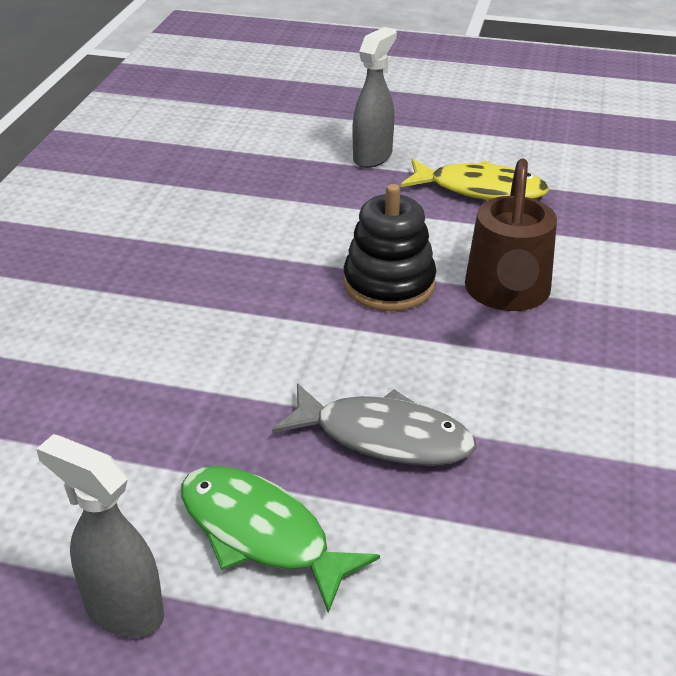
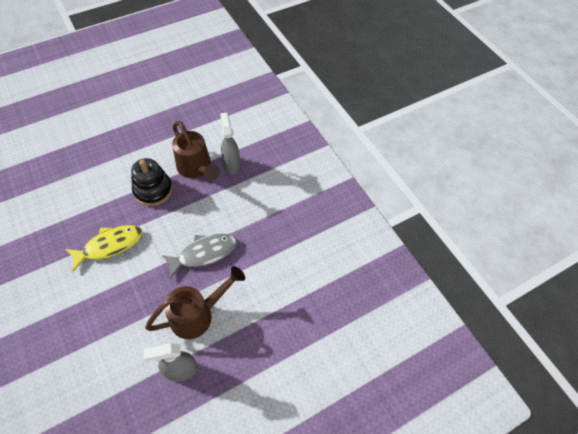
camera: 45 degrees left, 20 degrees up
(261, 534) = (197, 315): green fish -> brown watering can
(373, 157) = (92, 129): grey spray bottle -> grey spray bottle (231, 165)
(480, 190) = (148, 123): yellow fish -> yellow fish (110, 245)

